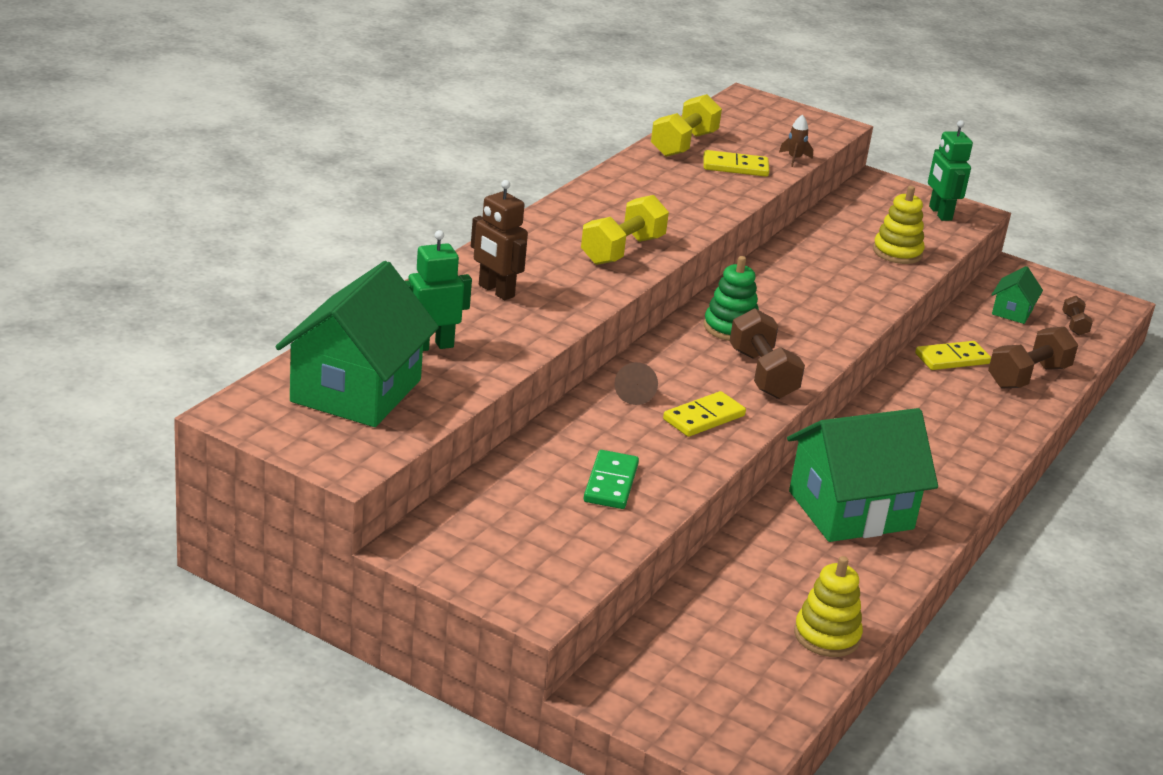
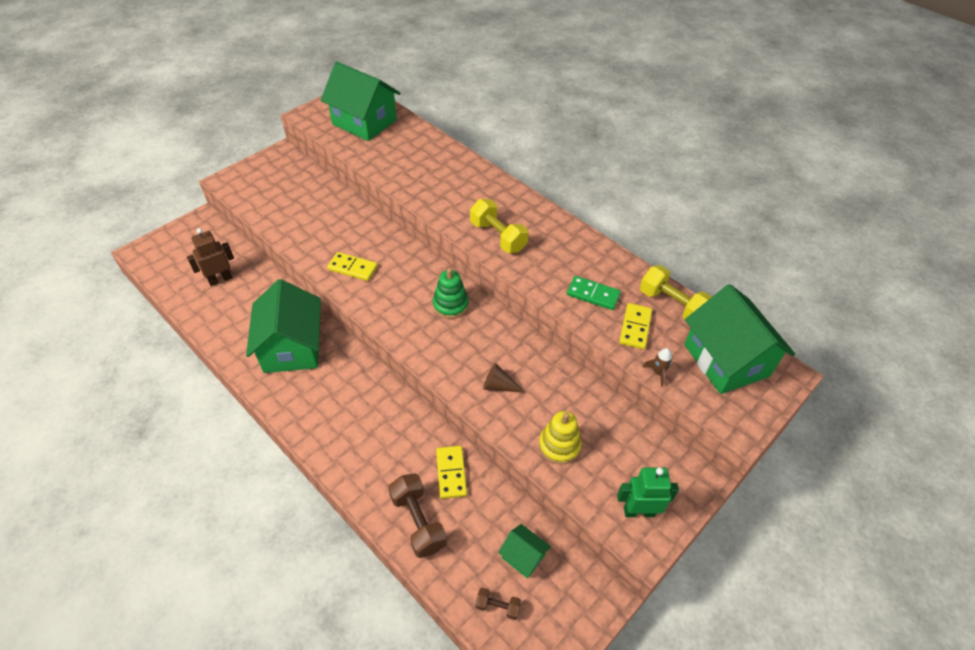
camera: 105 degrees right, 20 degrees up
(431, 346) = (399, 148): green robot -> none
(496, 291) = (452, 177): brown robot -> brown robot (220, 279)
(610, 483) = (305, 219): green domino -> green domino (593, 294)
(634, 392) = (385, 244): brown cone -> brown cone (499, 386)
(703, 417) = (353, 268): yellow domino -> yellow domino turned 45 degrees counterclockwise
(750, 124) = (726, 360): none -> green house
(762, 374) = (392, 307): brown dumbbell -> none
(826, 636) = (197, 304): yellow stacking toy -> none

